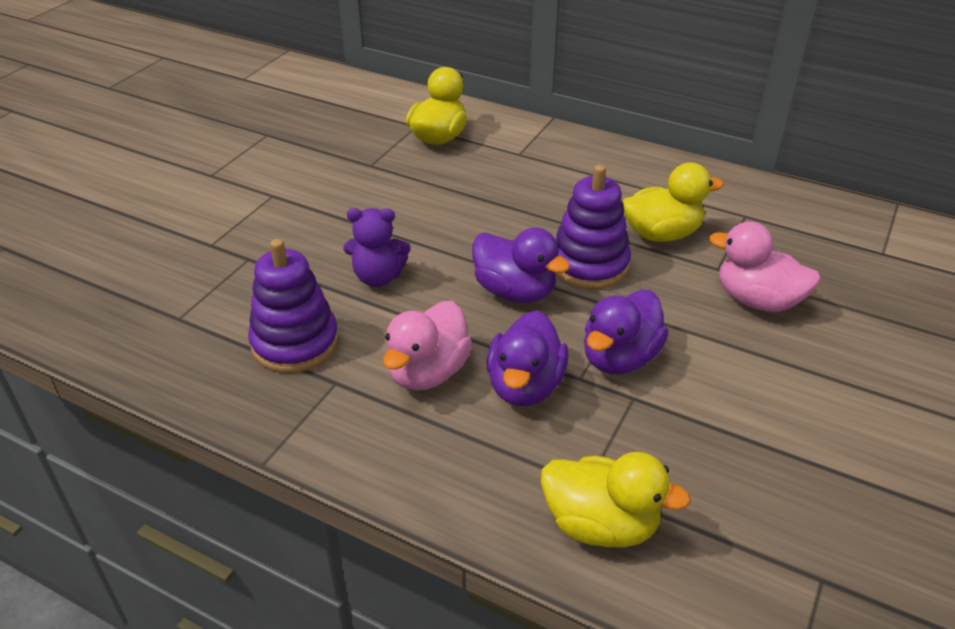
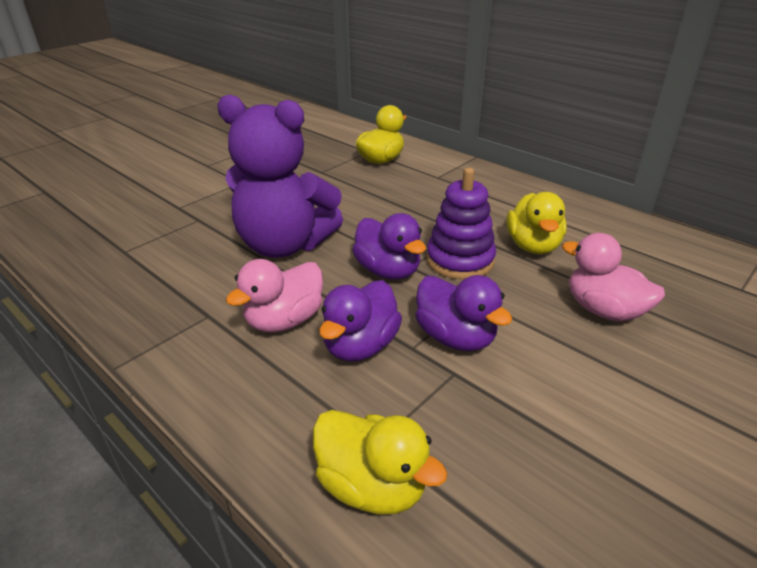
camera: 15 degrees right, 5 degrees down
(295, 343) = (195, 281): purple stacking toy -> none
(378, 277) = (285, 245): purple teddy bear -> purple teddy bear, size x2.10
(620, 358) = (455, 337): purple duck -> purple duck turned 90 degrees counterclockwise
(662, 234) = (533, 246): yellow duck -> yellow duck turned 90 degrees clockwise

